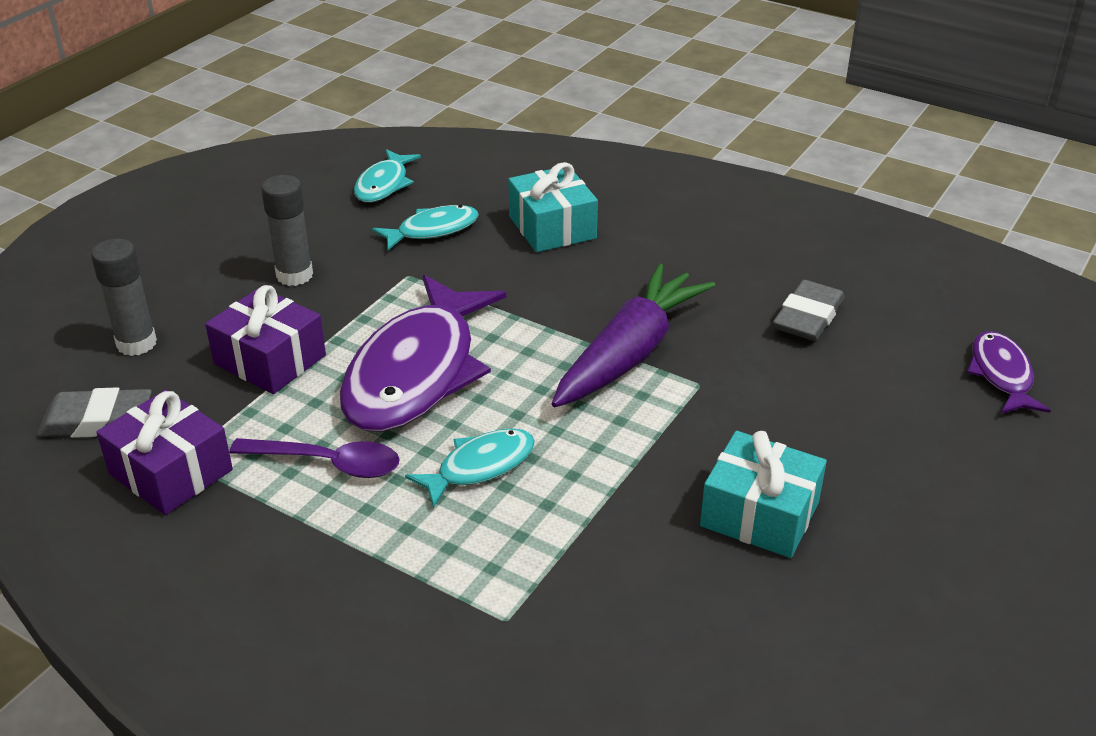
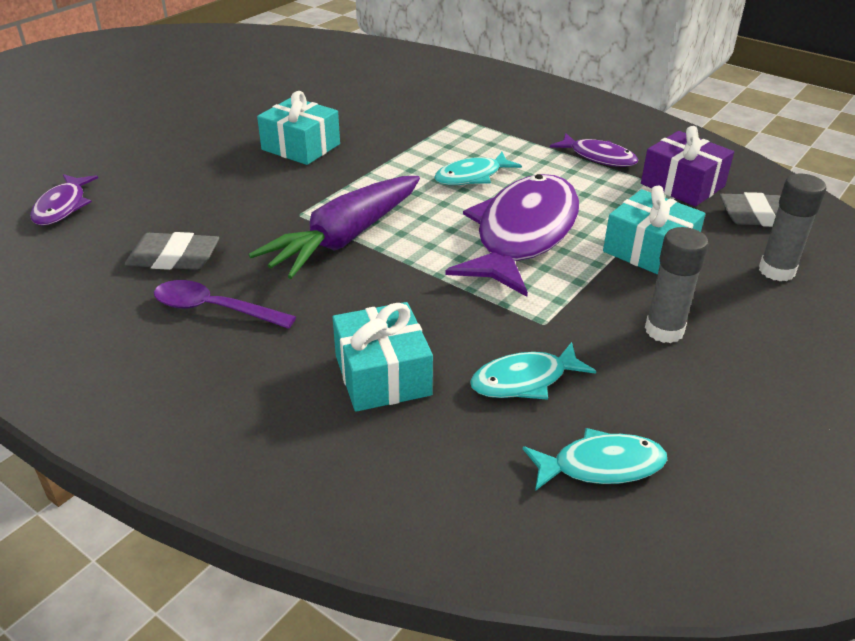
camera: 175 degrees left, 0 degrees up
(270, 360) = (649, 251): purple gift -> turquoise gift
(275, 525) = (598, 157): none -> purple fish
(327, 463) = (576, 184): purple spoon -> purple spoon (215, 309)
(384, 184) = (601, 465): turquoise fish -> turquoise fish turned 60 degrees clockwise
(808, 317) = (173, 258): grey eraser -> grey eraser turned 60 degrees clockwise

